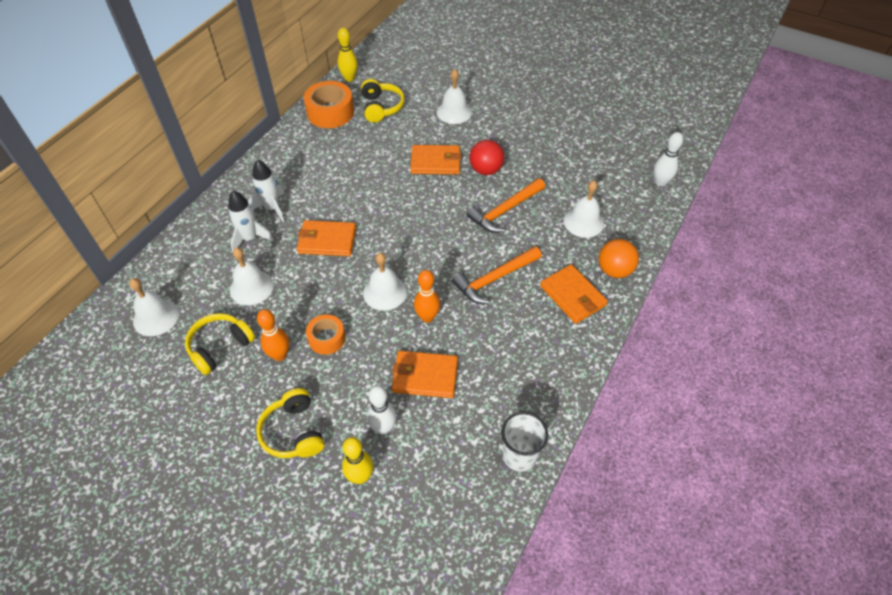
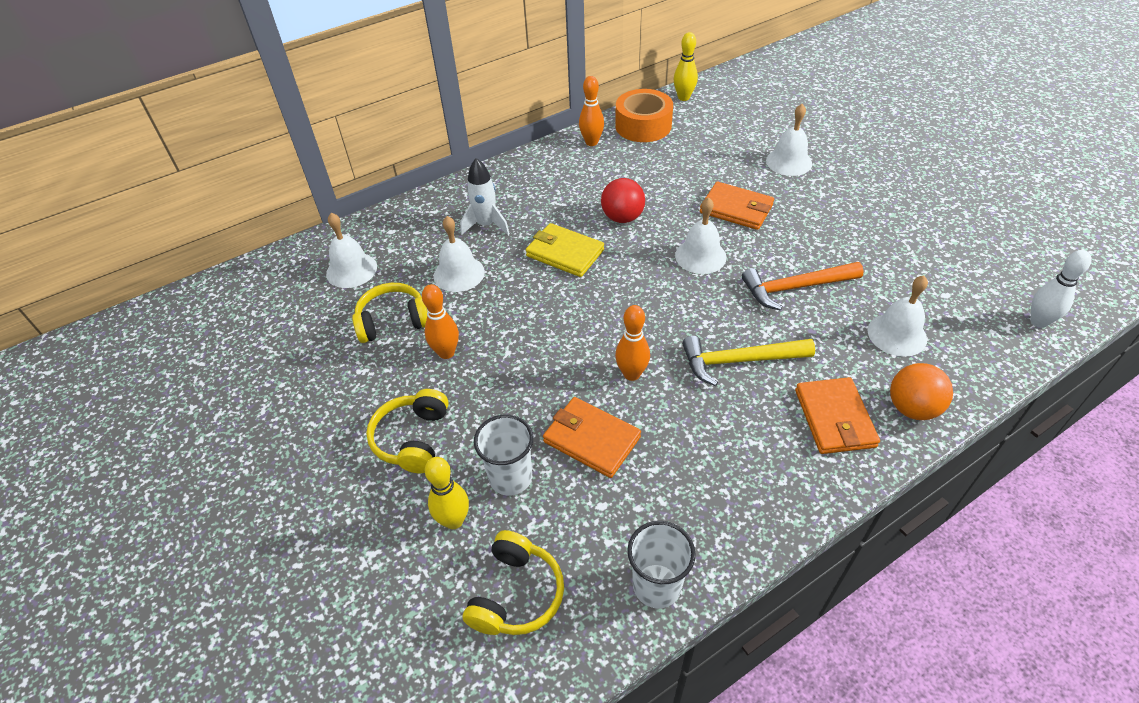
camera: 30 degrees right, 5 degrees down
(272, 208) = (526, 202): white rocket -> none
(296, 139) = (591, 142): none -> orange bowling pin
(327, 240) = (565, 253): orange wallet -> yellow wallet
(327, 338) = (505, 354): orange tape -> none
(381, 107) = (703, 135): yellow headphones -> yellow headphones (516, 594)
(383, 428) = (510, 477): white bowling pin -> white cup
(385, 292) = (597, 329): white bell -> white bell (700, 256)
(486, 170) = (795, 235): red ball -> red ball (622, 218)
(494, 279) = (738, 361): orange hammer -> yellow hammer

